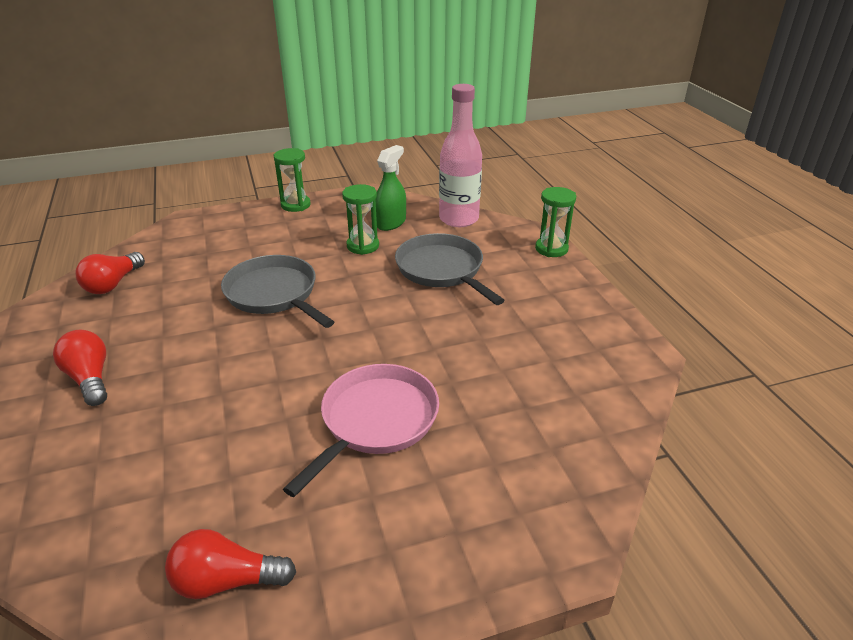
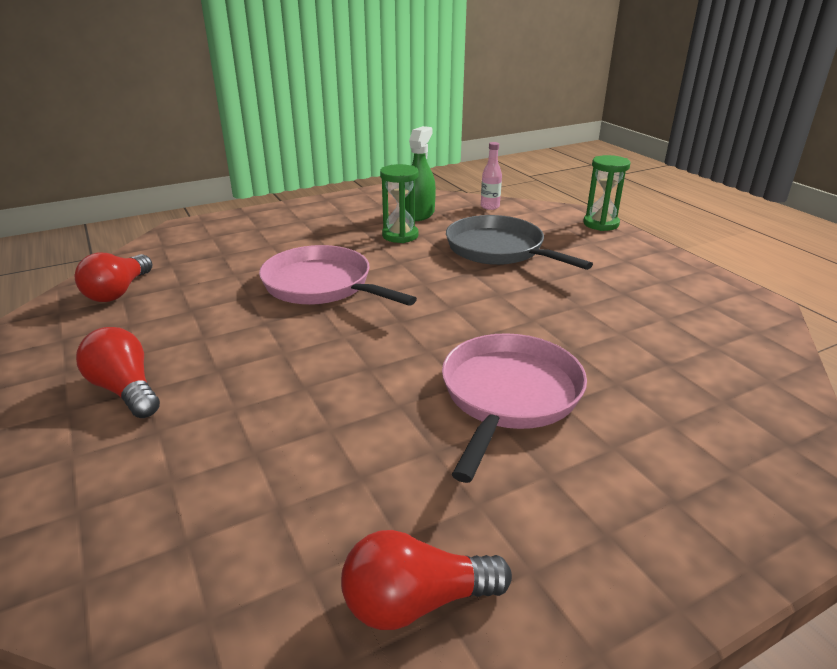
camera: 10 degrees left, 5 degrees down
(274, 294) = (322, 285): grey pan -> pink pan
(295, 205) = (306, 206): green hourglass -> none
(458, 219) = (490, 207): pink bottle -> pink bottle, size x0.45

